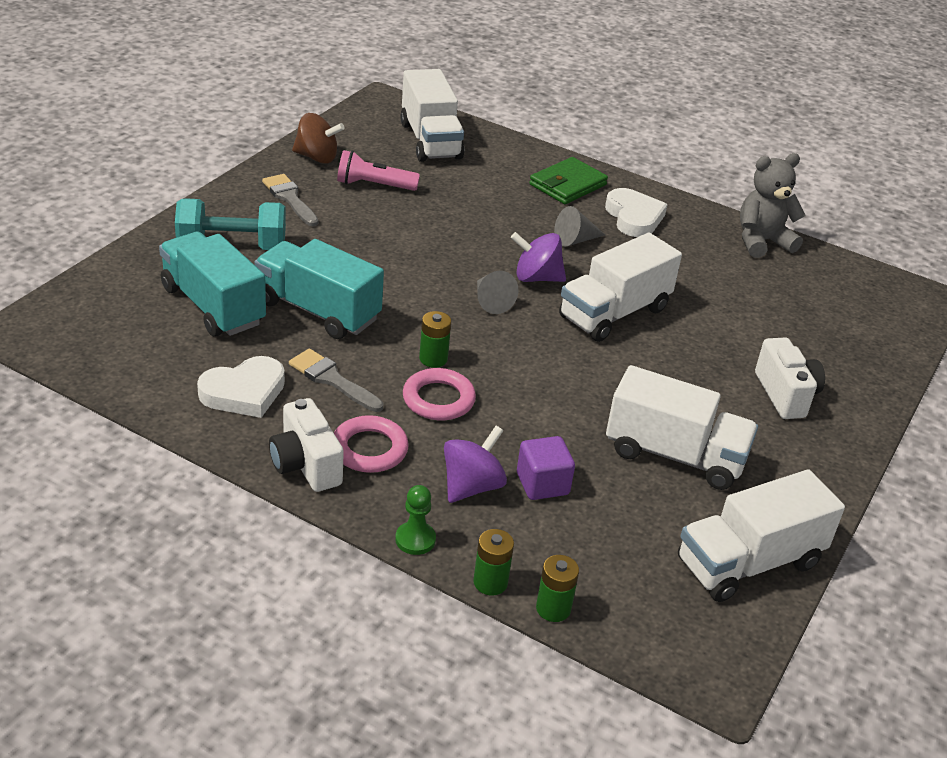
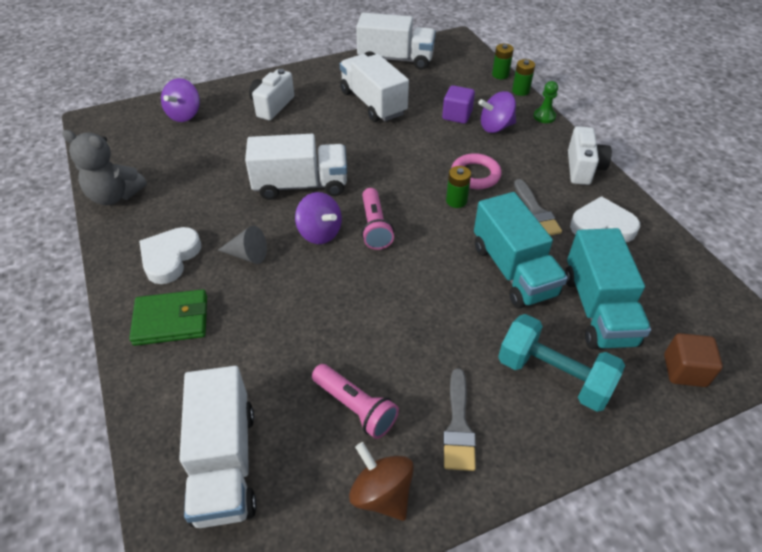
camera: 140 degrees left, 10 degrees up
(113, 285) = (684, 370): none -> brown cube
(369, 449) = (539, 163): pink ring -> none
(430, 141) = (224, 463): white truck -> white truck turned 150 degrees clockwise
(491, 301) = (375, 227): grey cone -> pink flashlight
(854, 341) = (184, 115): none -> purple spinning top

